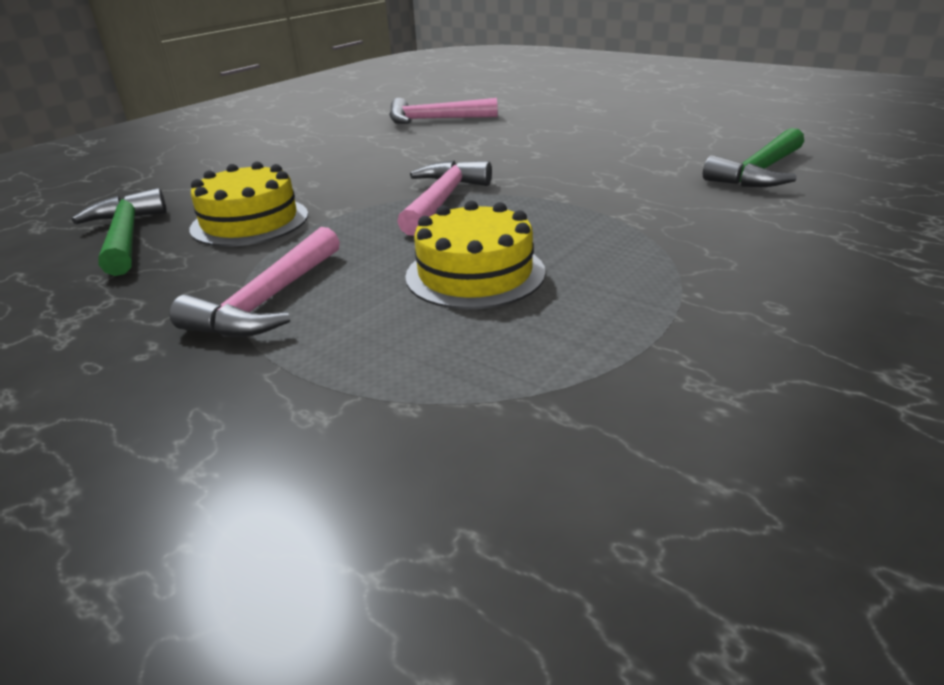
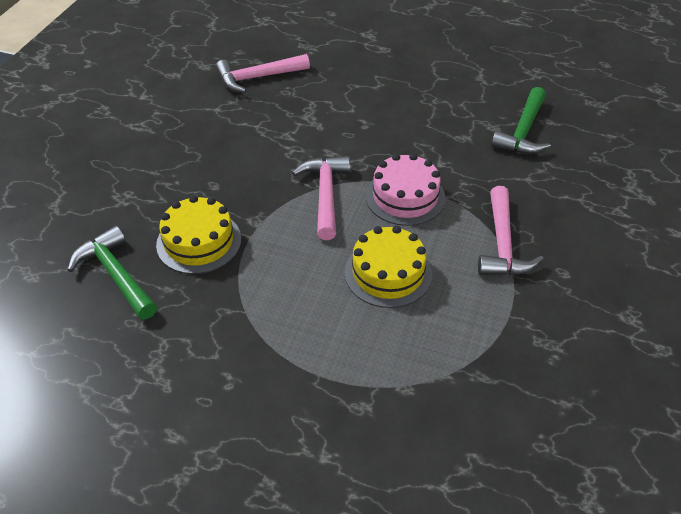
camera: 20 degrees left, 15 degrees up
(268, 301) = (273, 323): pink hammer -> pink hammer (502, 244)
(550, 210) = (405, 197): none -> pink cake

